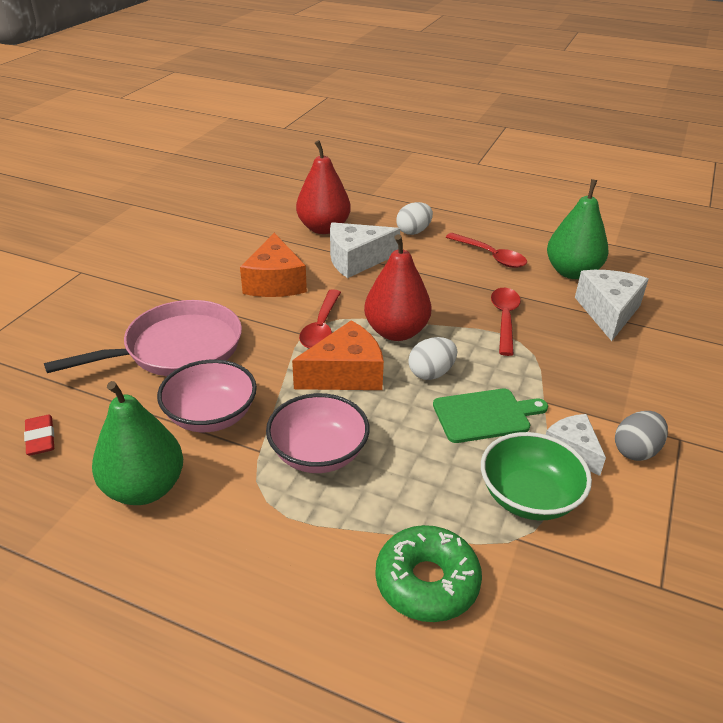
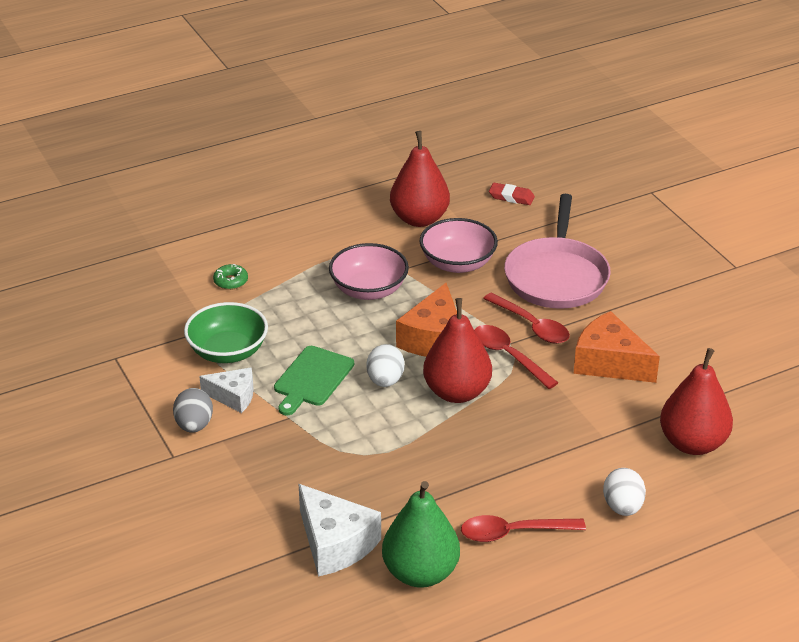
camera: 130 degrees right, 0 degrees up
(144, 488) = (419, 219): green pear -> red pear
(356, 260) = (601, 432): white cheese -> none
(427, 582) = (231, 281): green donut -> green donut, size x0.50
(504, 319) = (402, 466): red spoon -> red spoon (531, 325)

